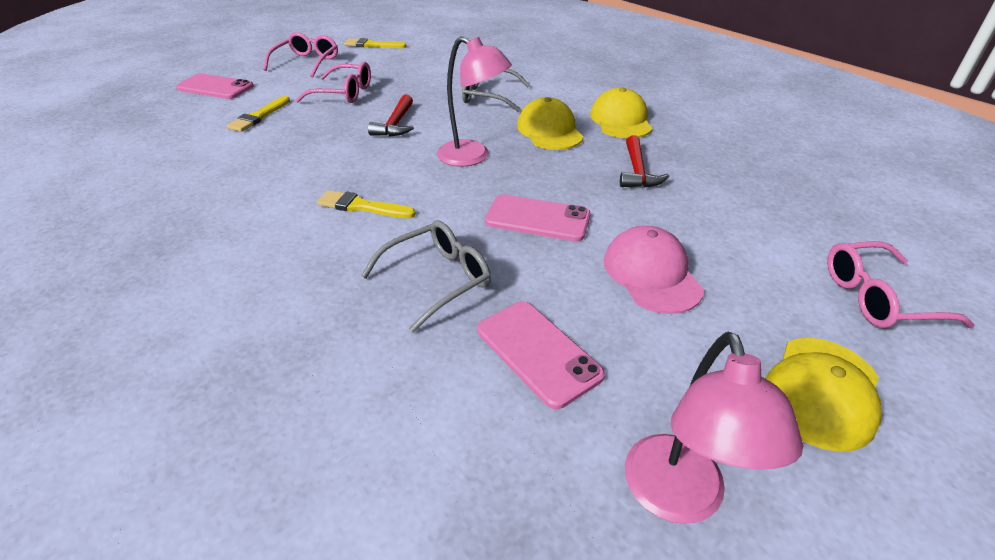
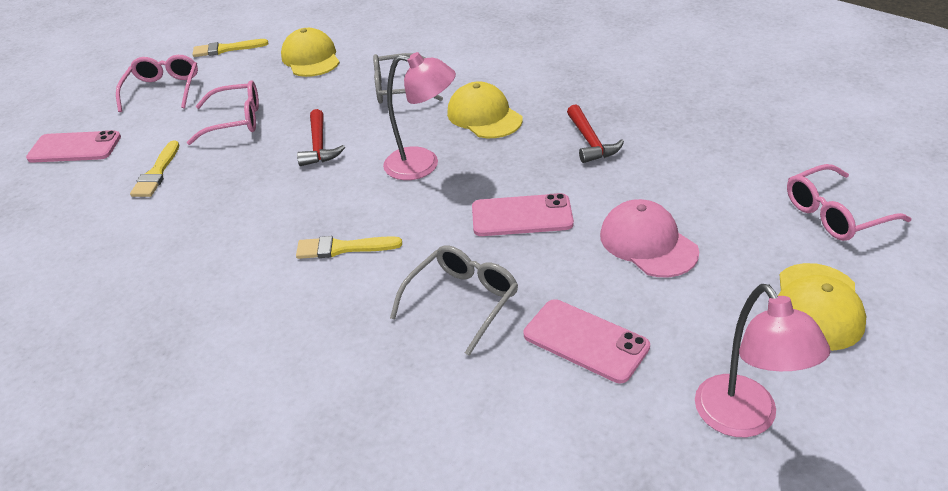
camera: 15 degrees left, 0 degrees up
(621, 120) = (549, 87): yellow cap -> yellow cap (311, 58)

